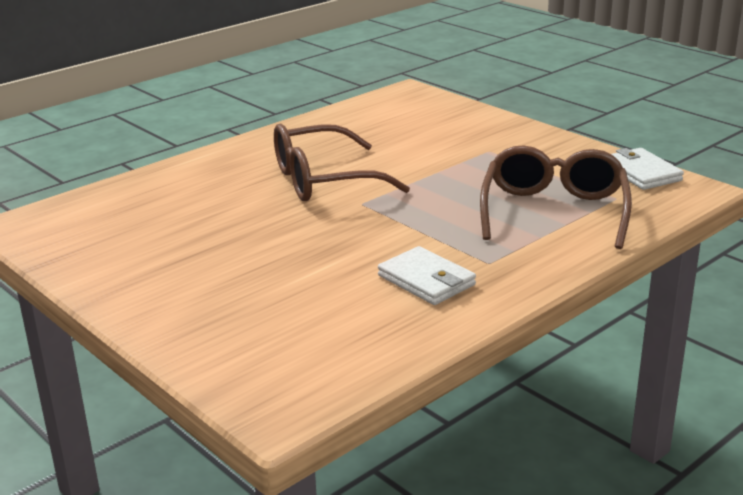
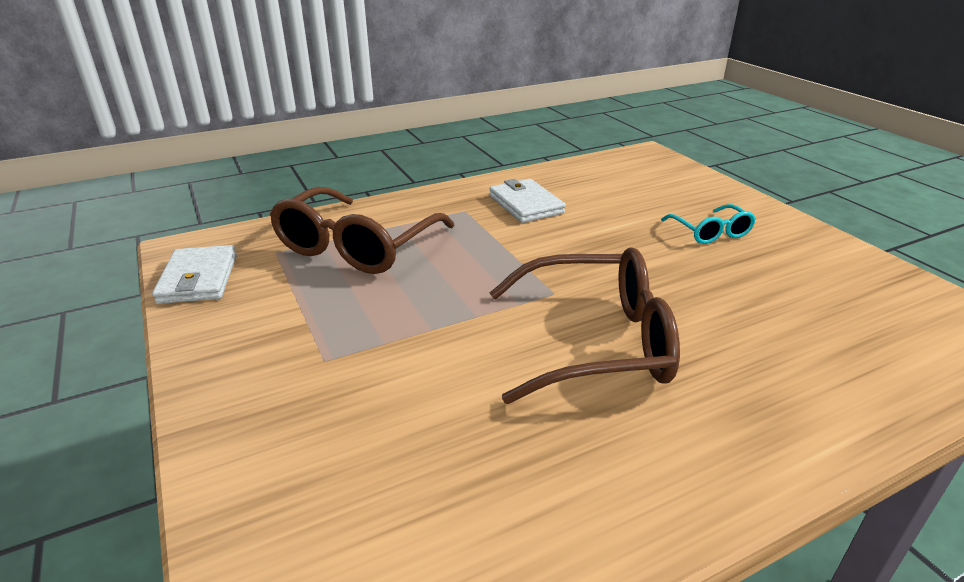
camera: 165 degrees left, 5 degrees up
(217, 277) = (710, 232): none -> turquoise glasses

